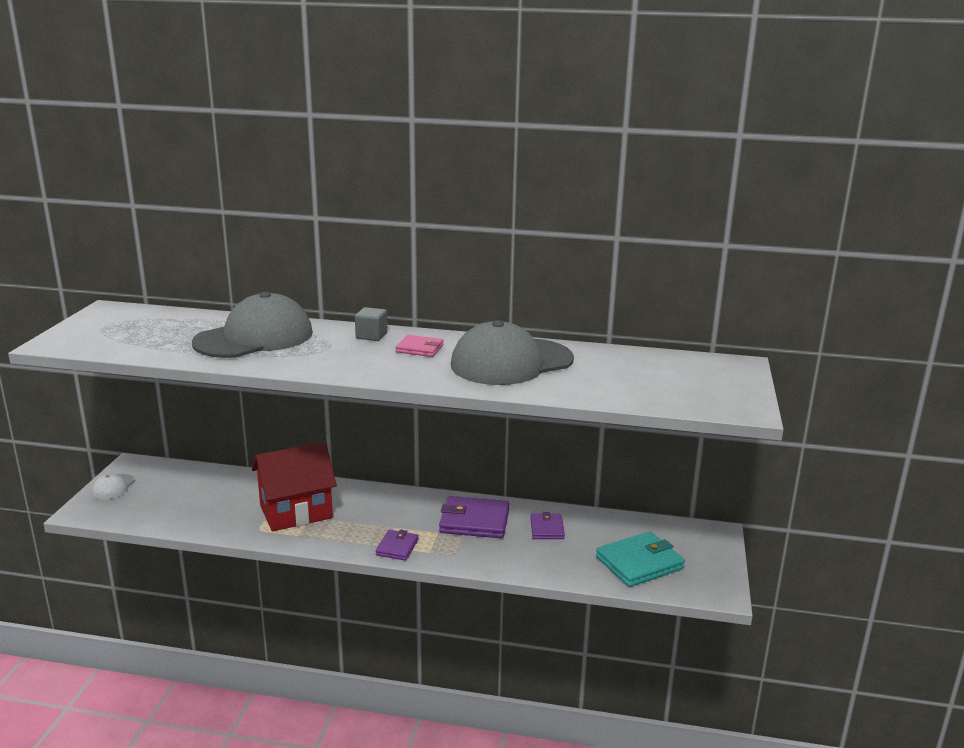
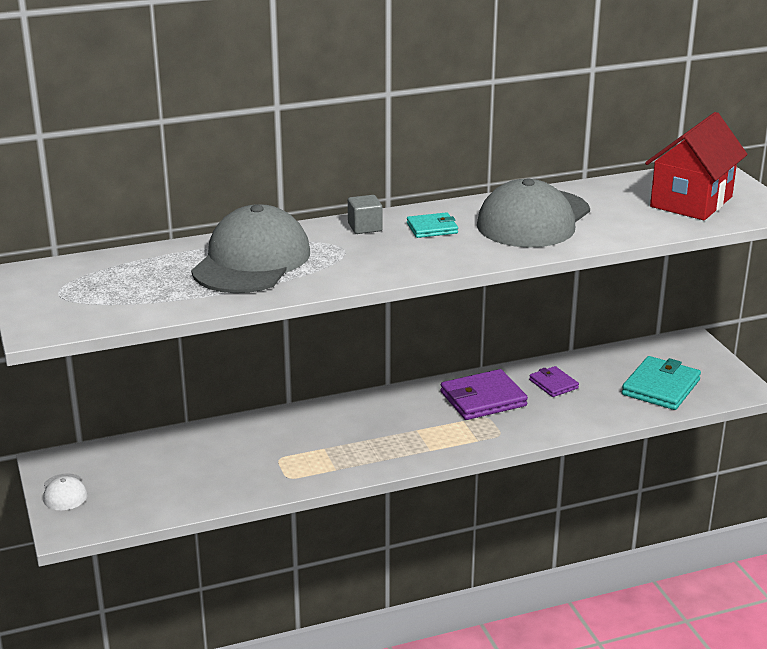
camera: 30 degrees left, 5 degrees up
(296, 512) = (302, 449): red house -> red house (691, 202)
(397, 547) = (443, 446): purple wallet -> none
(419, 348) = (432, 228): pink wallet -> turquoise wallet

